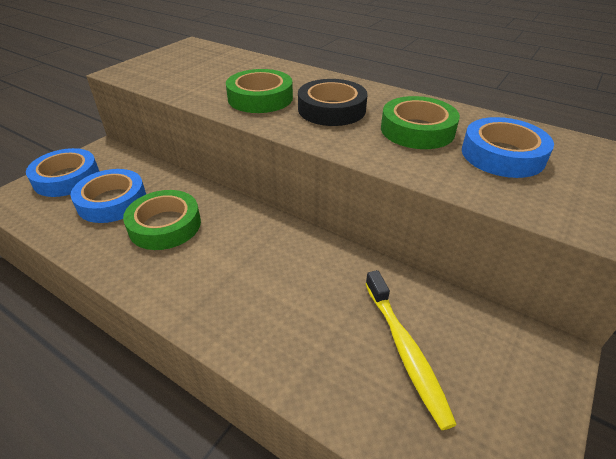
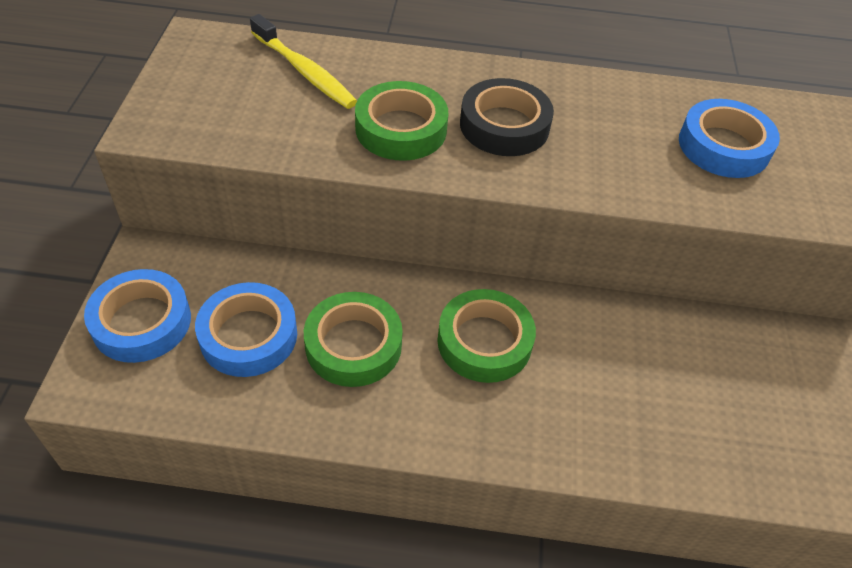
camera: 30 degrees left, 10 degrees up
(405, 350) = (709, 393): yellow toothbrush -> yellow toothbrush (304, 71)
(417, 130) = (620, 133): green tape -> green tape (484, 341)

